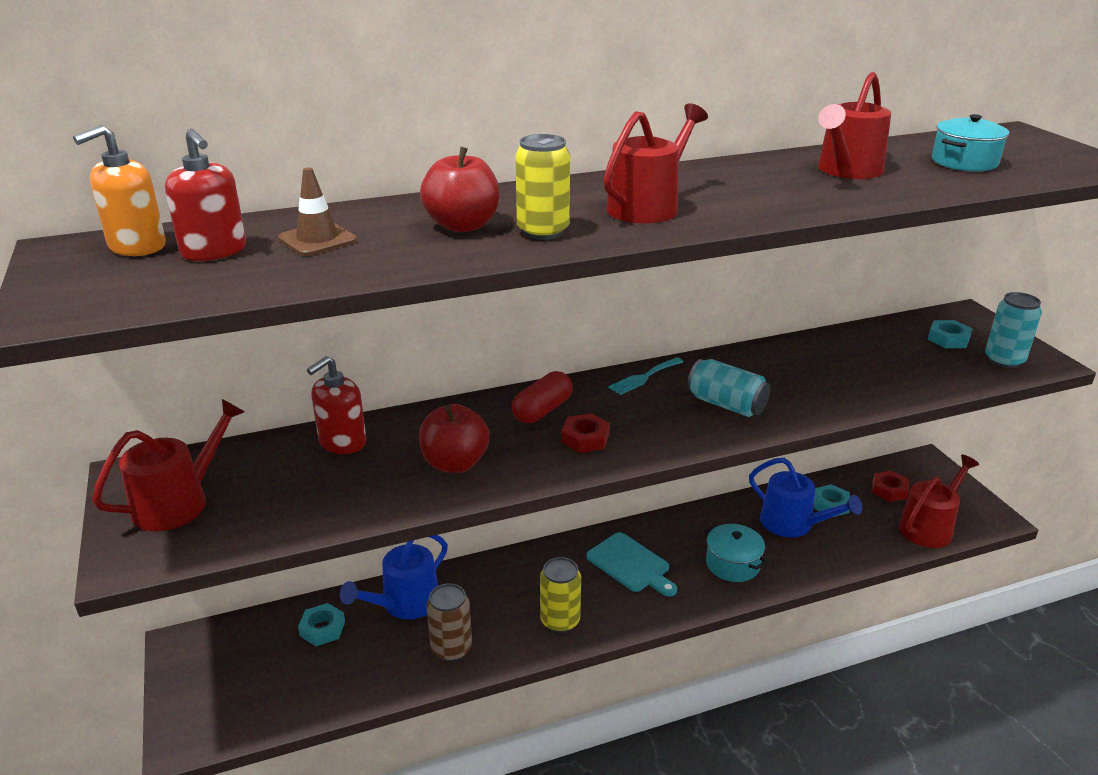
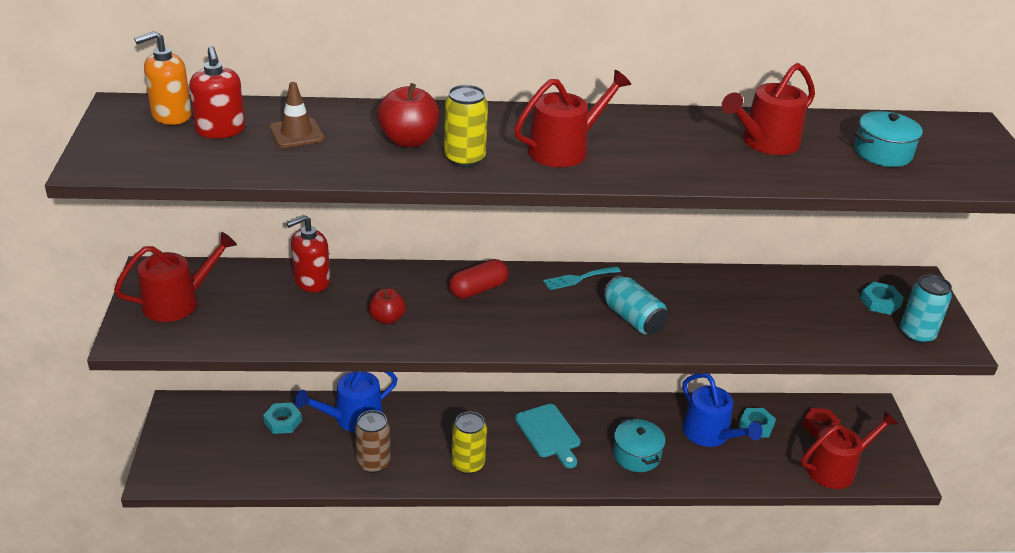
camera: 15 degrees right, 5 degrees up
(455, 463) = (387, 319): red apple -> red apple, size x0.66
(585, 438) = (499, 321): red nut -> none

